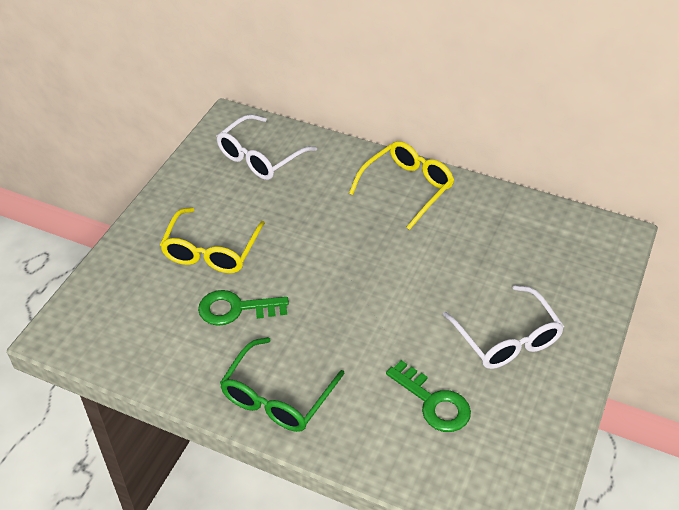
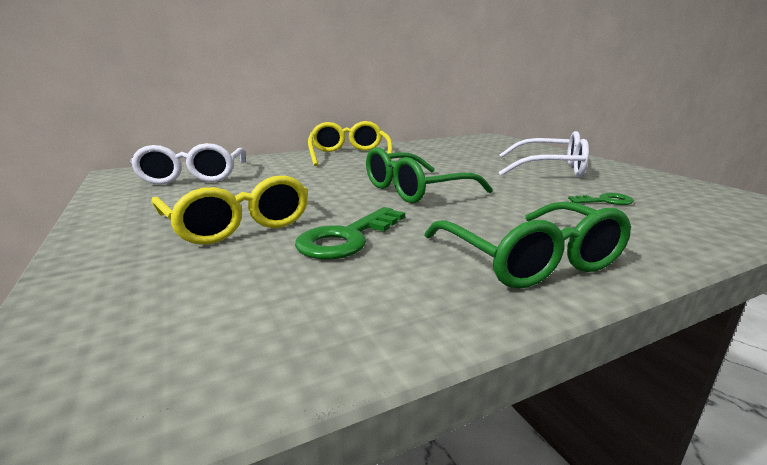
camera: 50 degrees left, 25 degrees down
(350, 287) = (415, 190): none -> green glasses
(433, 402) = (605, 201): green key -> green key, size x0.57

